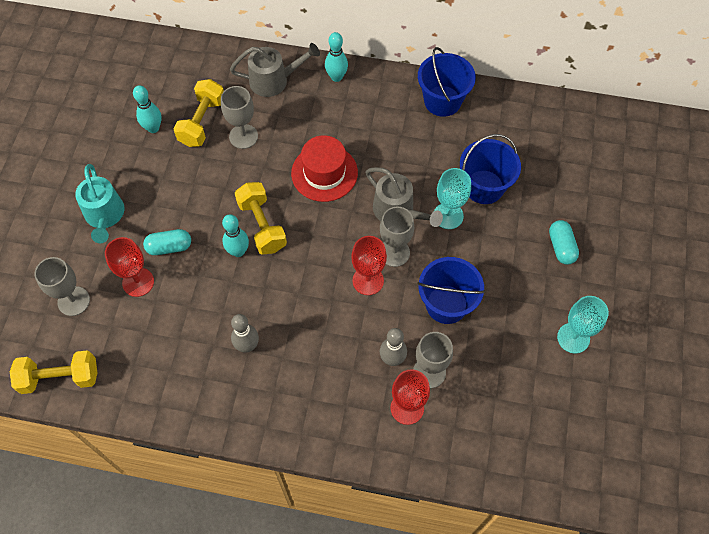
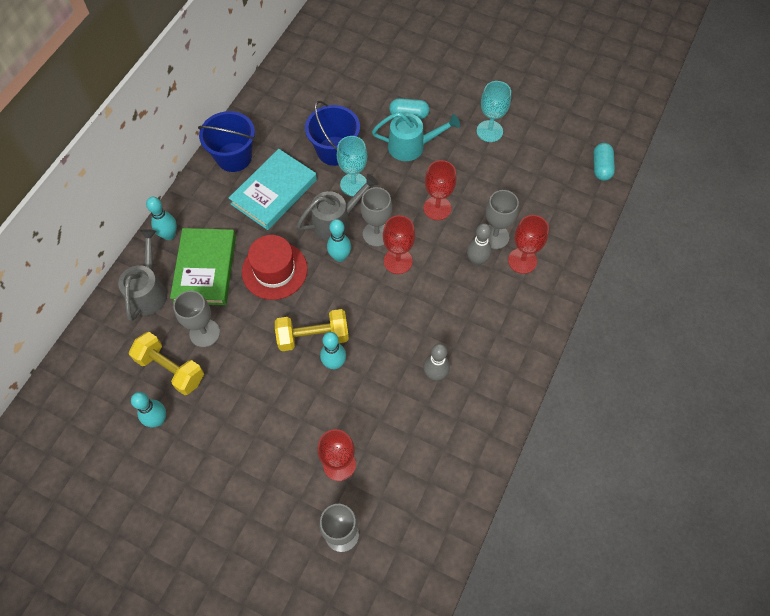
camera: 75 degrees left, 0 degrees up
(60, 378) = (424, 559): yellow dumbbell -> none
(105, 216) = (250, 487): turquoise watering can -> turquoise watering can (412, 146)
(169, 247) = (309, 427): turquoise capsule -> turquoise capsule (601, 167)
(309, 116) = (205, 269): none -> green book
(357, 225) = (340, 256): none -> turquoise bowling pin
(413, 147) = (274, 192): none -> turquoise book
(446, 304) = (437, 208): blue bucket -> red goblet

